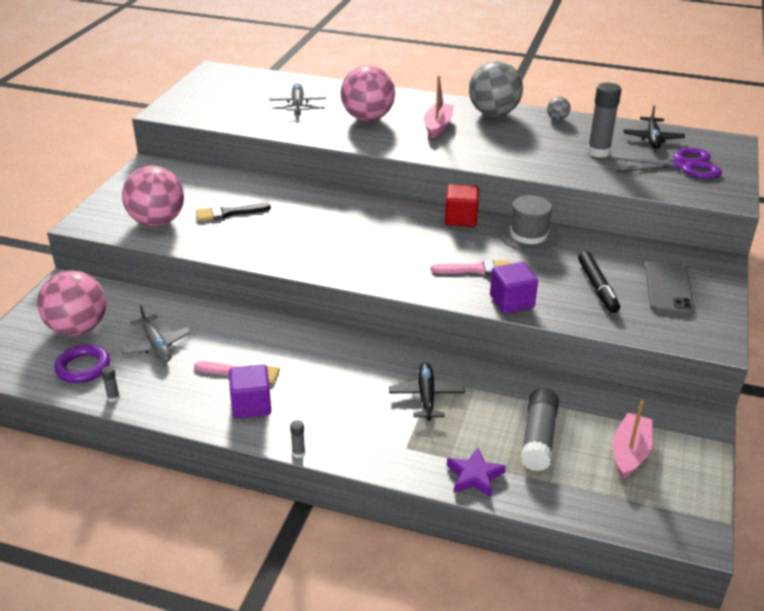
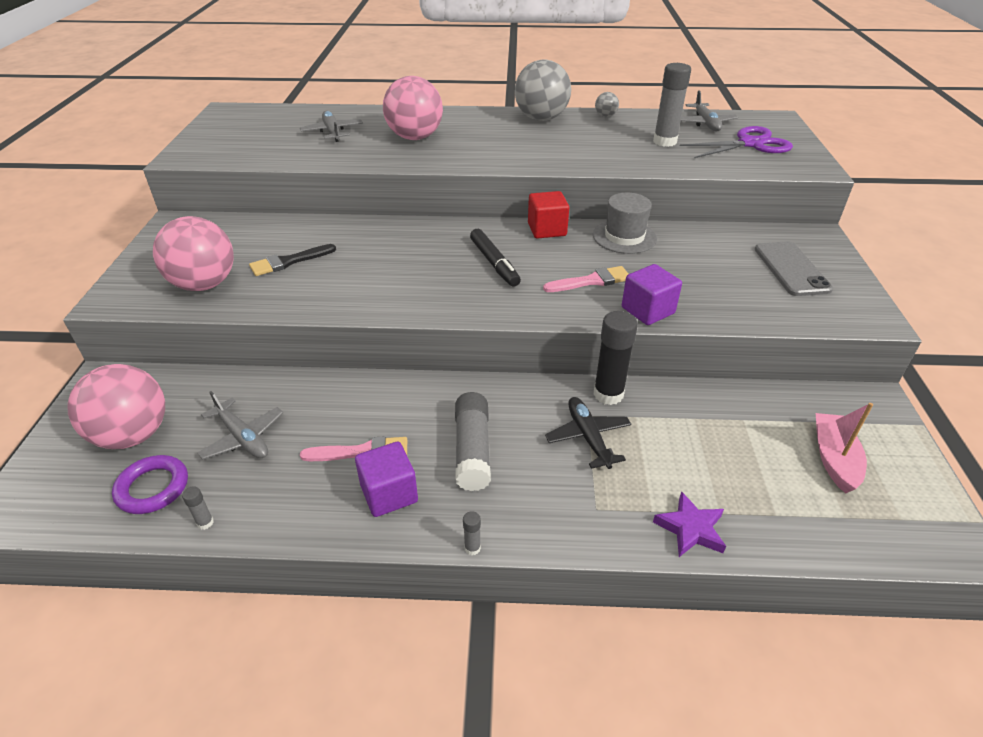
camera: 15 degrees left, 5 degrees up
(438, 126) = (492, 137): pink boat -> none
(461, 367) = (608, 394): none -> black glue stick
(538, 438) = (733, 463): grey glue stick -> grey glue stick (472, 450)
(597, 287) = (723, 280): black marker -> black marker (494, 263)
(652, 138) = (705, 123): black plane -> grey plane

